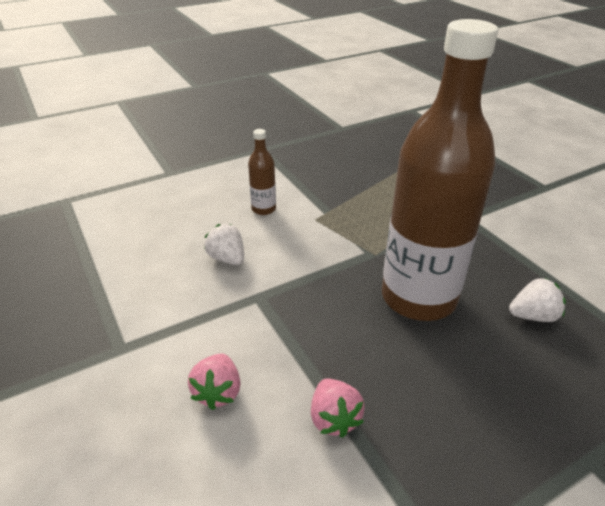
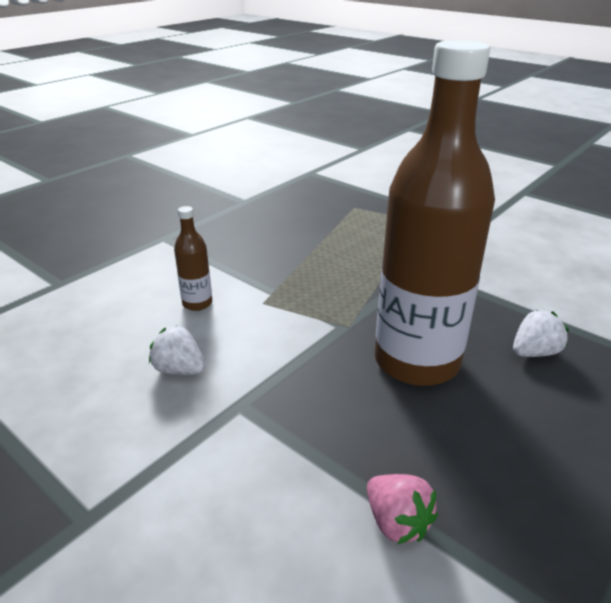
camera: 20 degrees left, 5 degrees down
(218, 392) = (244, 535): pink strawberry -> none

